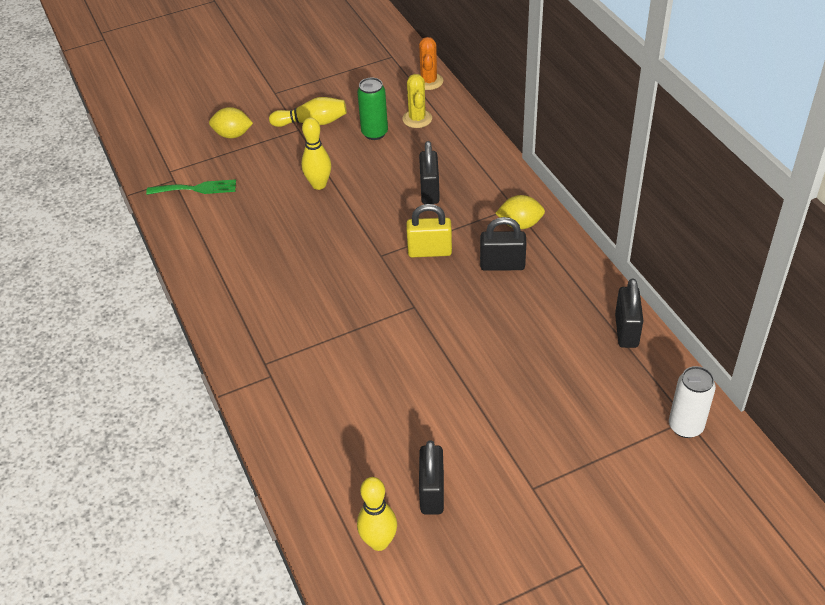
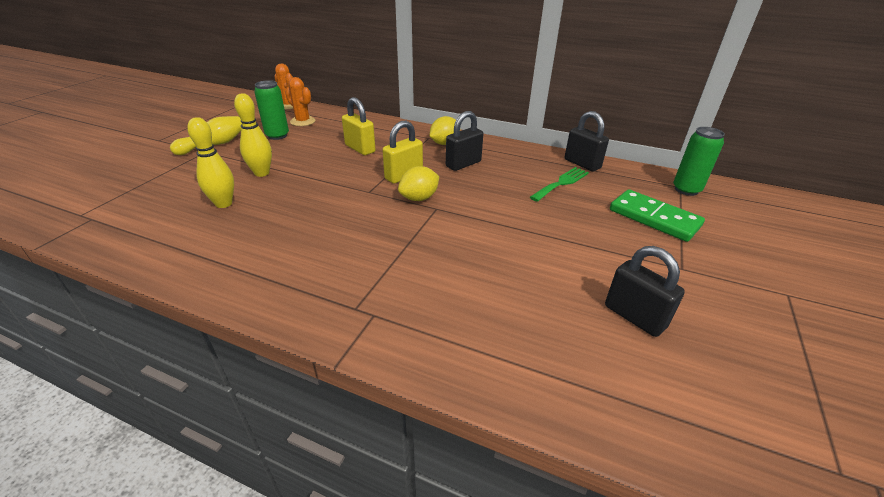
camera: 45 degrees left, 10 degrees down
(196, 188) = (128, 215): green fork -> green fork (561, 183)
(233, 135) = (138, 172): yellow lemon -> yellow lemon (419, 198)
(379, 542) = (664, 388): yellow bowling pin -> yellow bowling pin (224, 204)
(417, 119) = (302, 121): yellow cactus -> orange cactus
(429, 191) = (360, 149): black padlock -> yellow padlock
(592, 433) = (654, 218): none -> green domino
(685, 426) = (686, 190): white can -> green can

